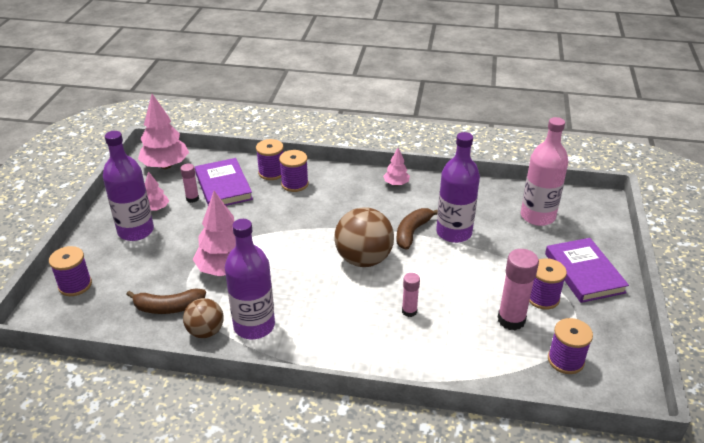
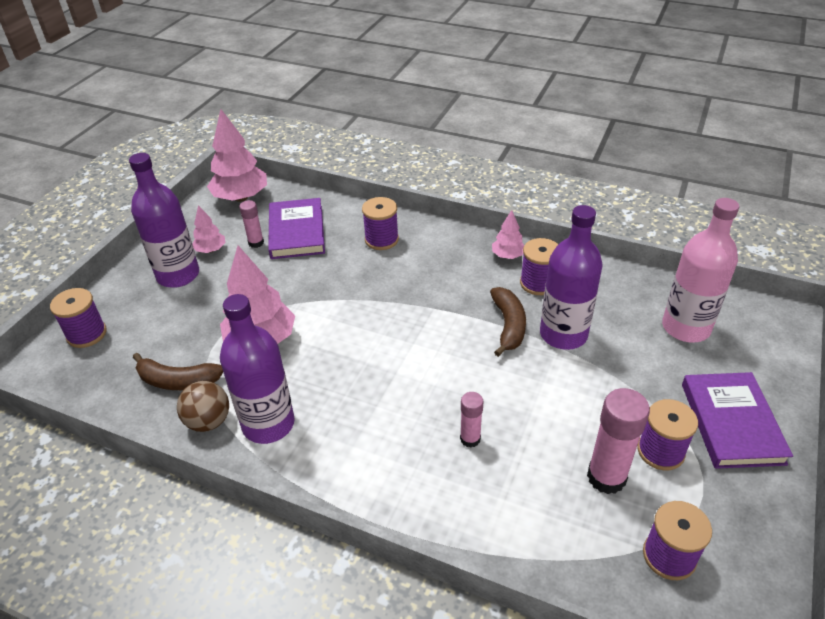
camera: 15 degrees right, 5 degrees up
(271, 172) = (359, 221): purple spool -> purple spool (538, 283)
(363, 259) = (434, 354): brown ball -> none
(412, 232) = (508, 326): brown banana -> brown banana turned 135 degrees clockwise

